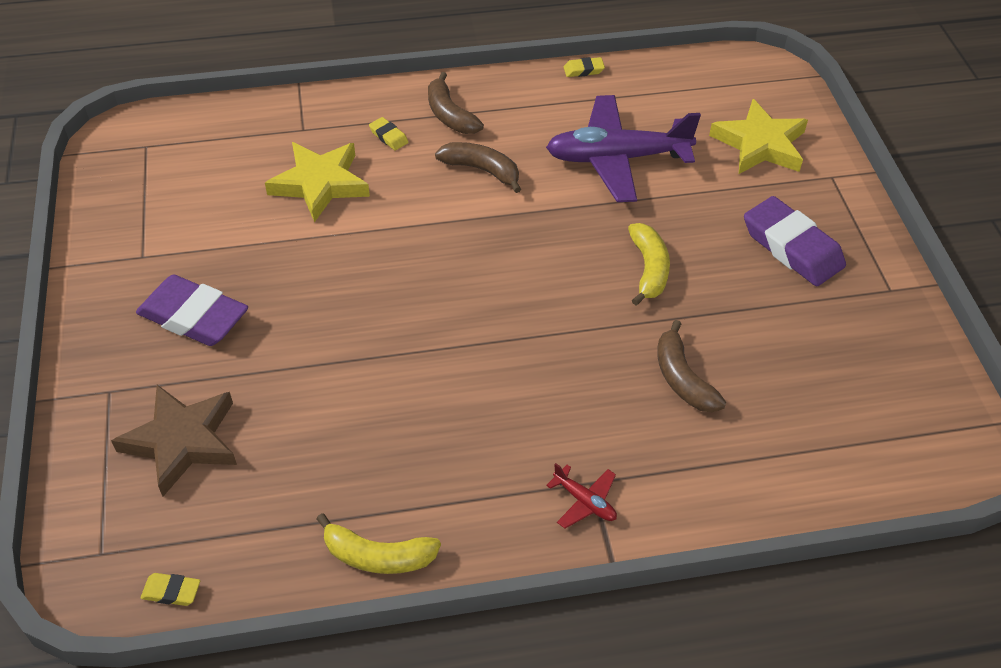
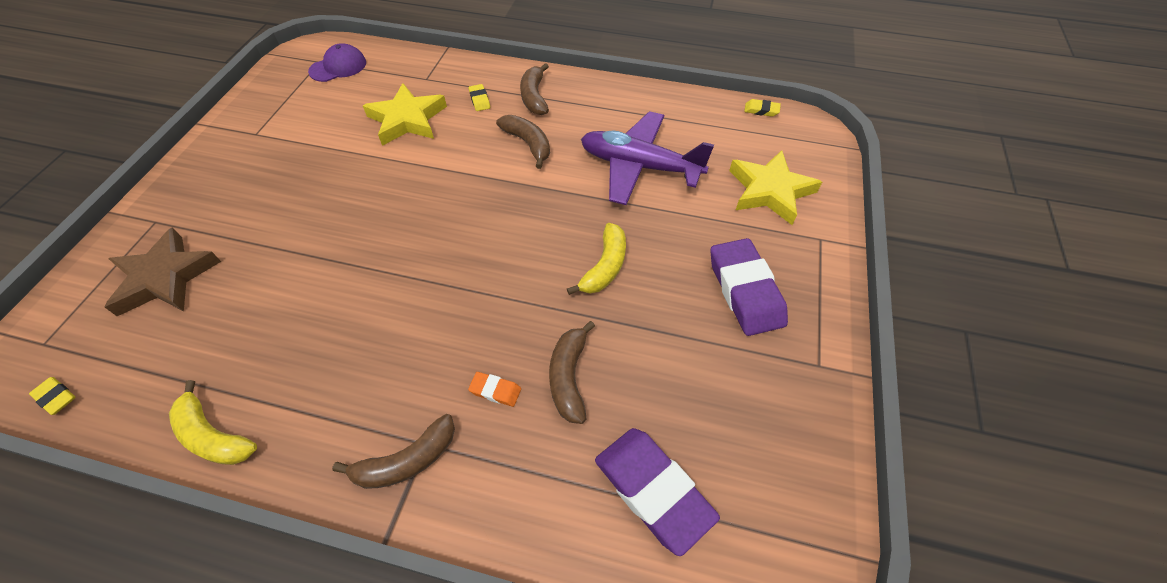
camera: 25 degrees right, 5 degrees up
(178, 146) = (338, 67): none -> purple cap
(194, 316) = (250, 187): purple eraser -> purple eraser (653, 490)
(583, 70) = (658, 91): yellow eraser -> yellow eraser (761, 110)
(585, 501) = (406, 461): red plane -> brown banana
(623, 415) = (495, 391): none -> orange eraser

